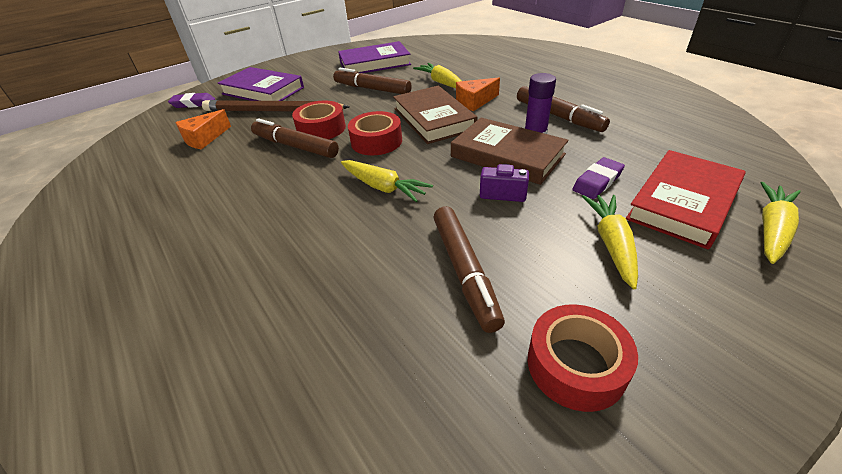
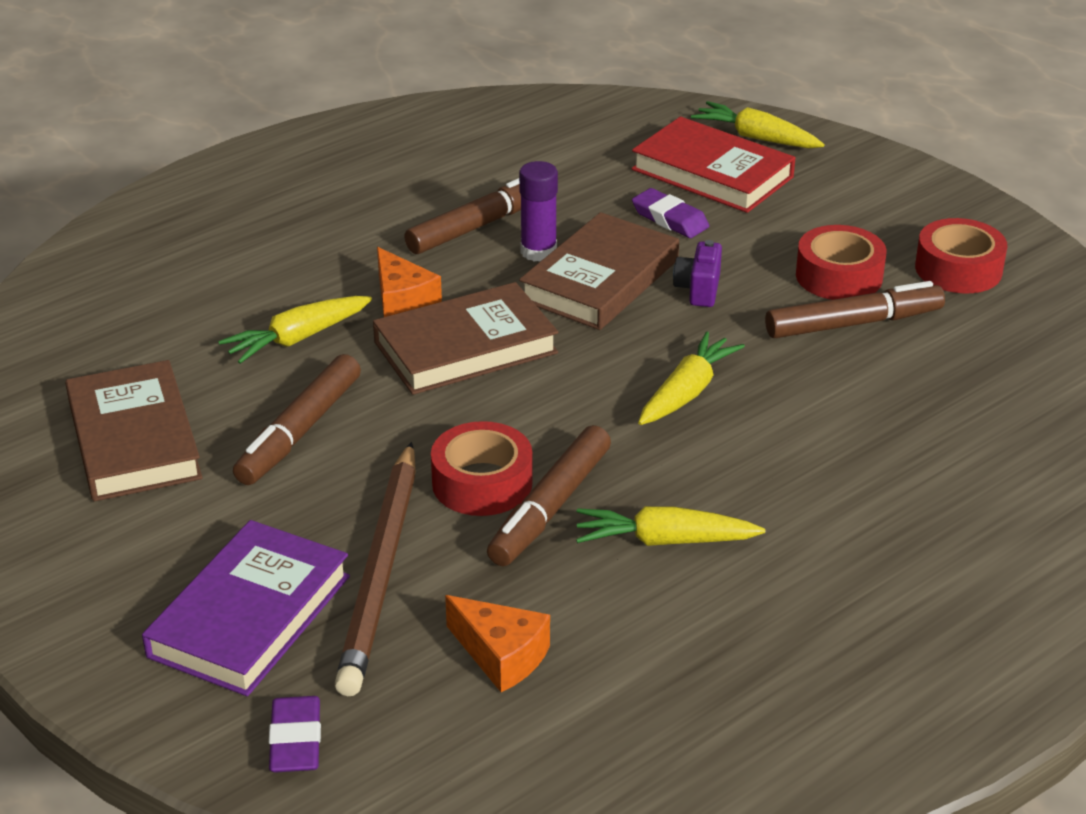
camera: 95 degrees left, 5 degrees down
(374, 63) = (134, 439): purple book -> brown book
(376, 141) = (542, 408): red tape -> red tape (839, 276)
(611, 244) = (792, 228): yellow carrot -> yellow carrot (664, 540)

